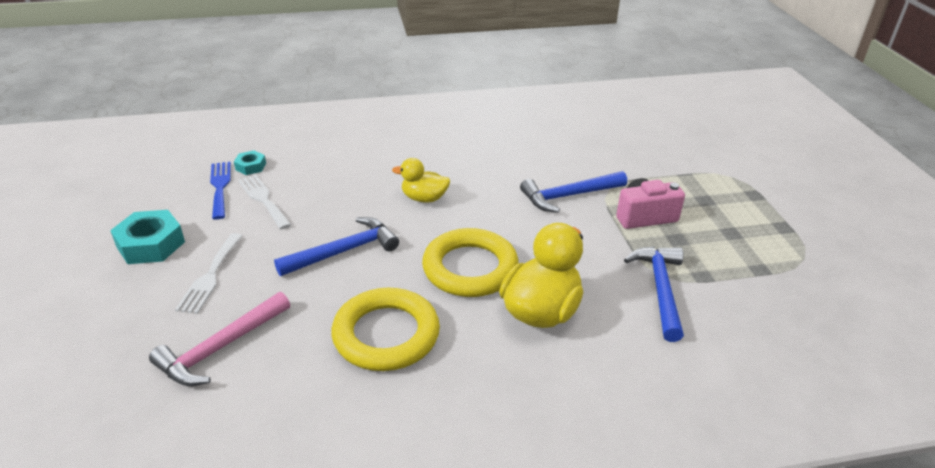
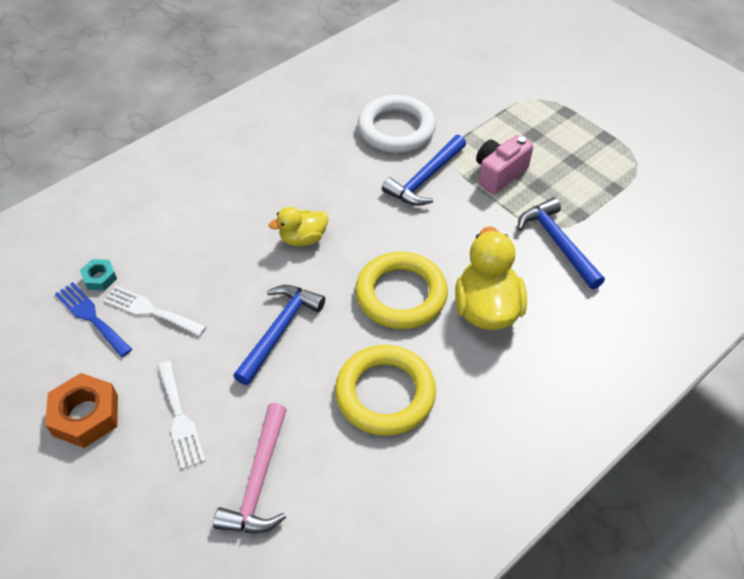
camera: 30 degrees left, 15 degrees up
(151, 244) = (85, 415): turquoise nut -> orange nut
(573, 155) = (396, 129): none -> white ring

